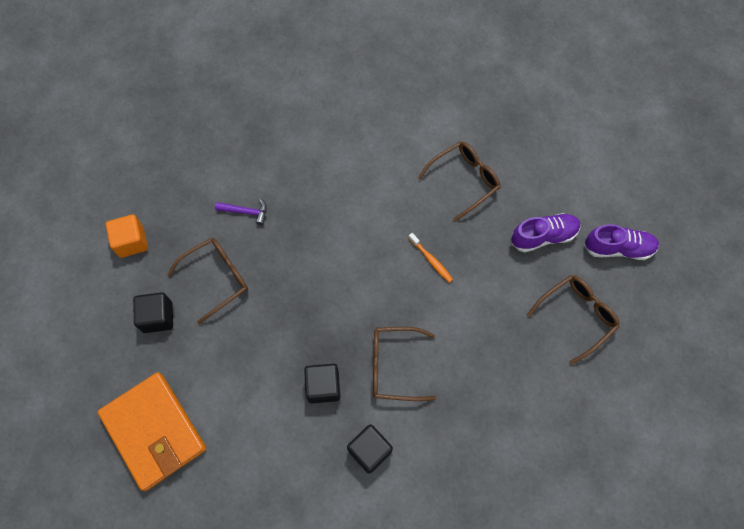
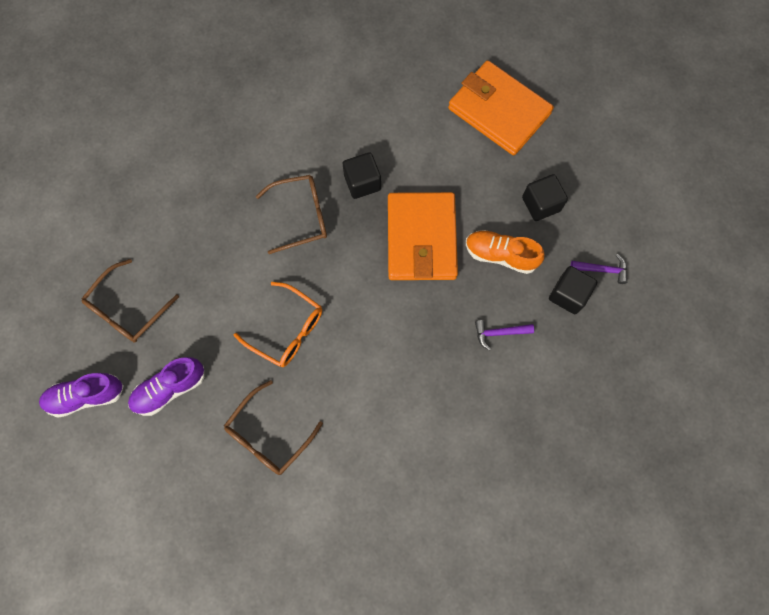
camera: 165 degrees right, 5 degrees up
(131, 242) = (602, 270): orange cube -> purple hammer
(216, 278) = (500, 255): brown glasses -> orange shoe
(284, 313) = (421, 239): none -> orange wallet
(369, 450) = (306, 141): black cube -> black cube (568, 295)
(431, 260) = (287, 330): orange toothbrush -> orange glasses

